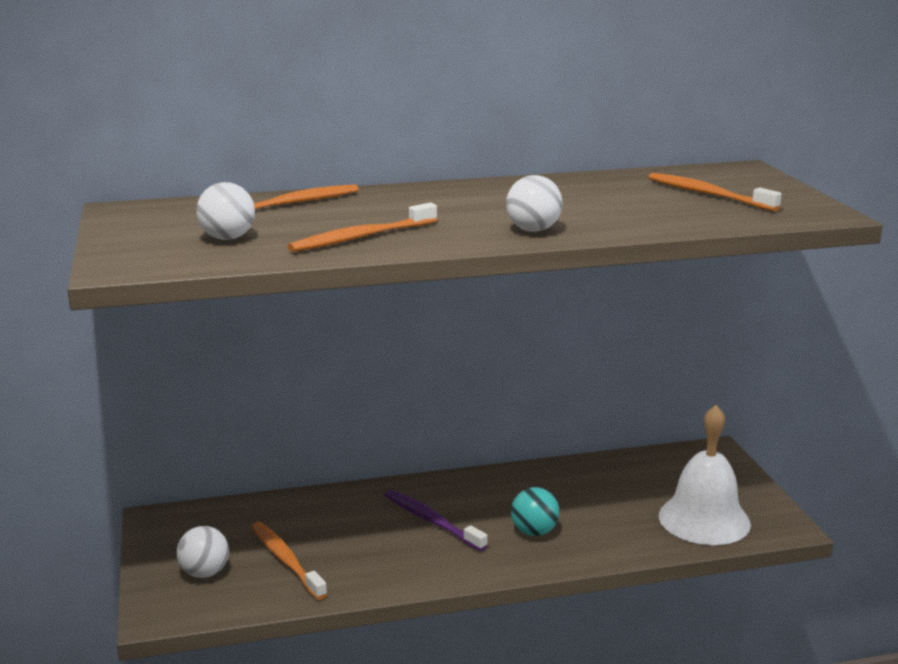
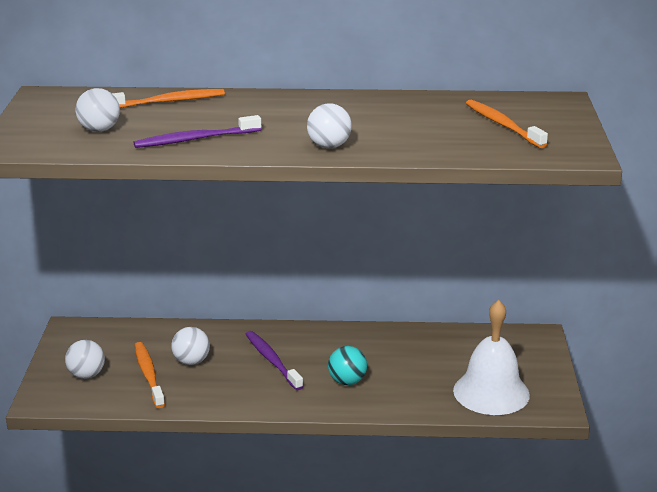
camera: 15 degrees right, 5 degrees up
(332, 536) = (191, 361): none -> white ball
(361, 237) = (195, 139): orange toothbrush -> purple toothbrush

